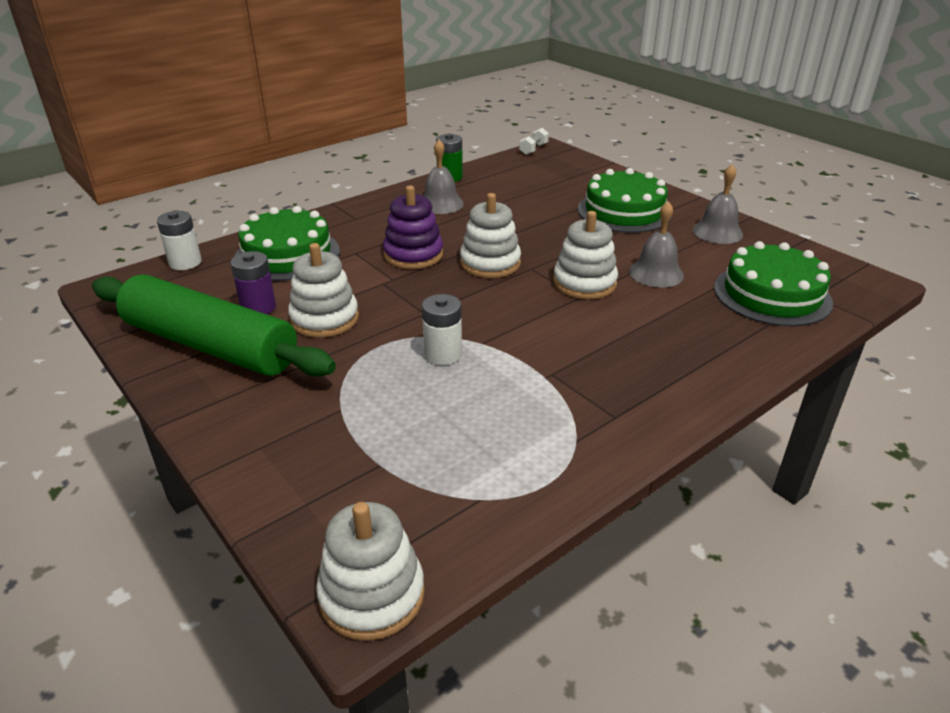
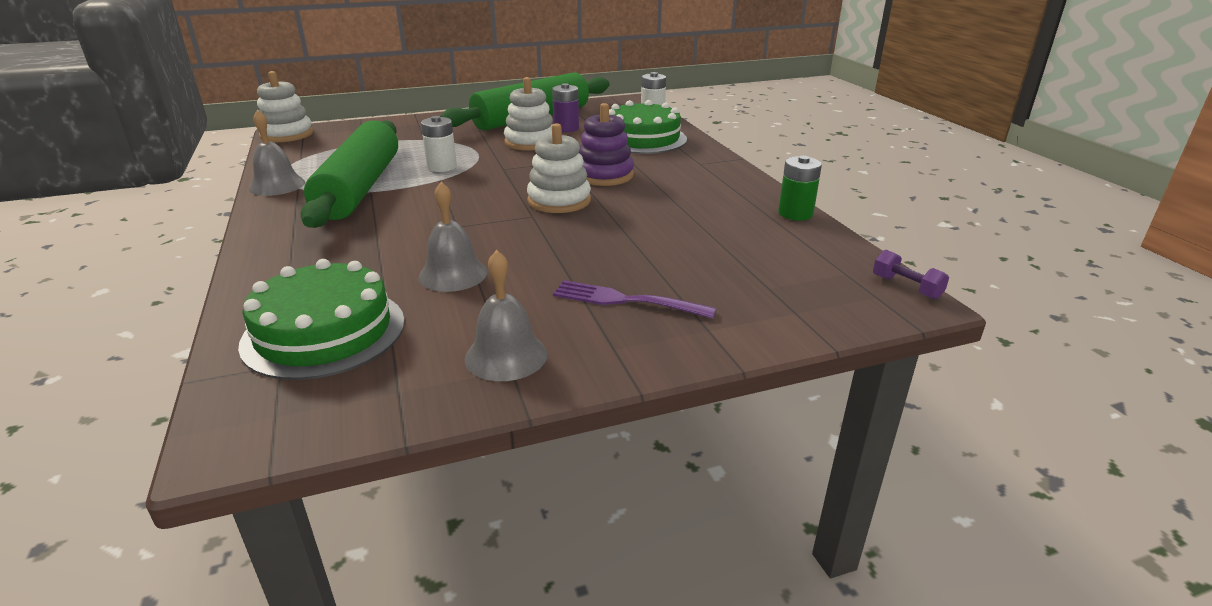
camera: 110 degrees right, 5 degrees down
(440, 204) = (715, 199): grey bell -> grey bell (277, 185)
(533, 149) = (906, 287): white dumbbell -> purple dumbbell
(543, 388) = (360, 188): none -> green rolling pin
(584, 283) = (477, 233): white stacking toy -> none
(624, 211) = (627, 301): green cake -> purple fork

